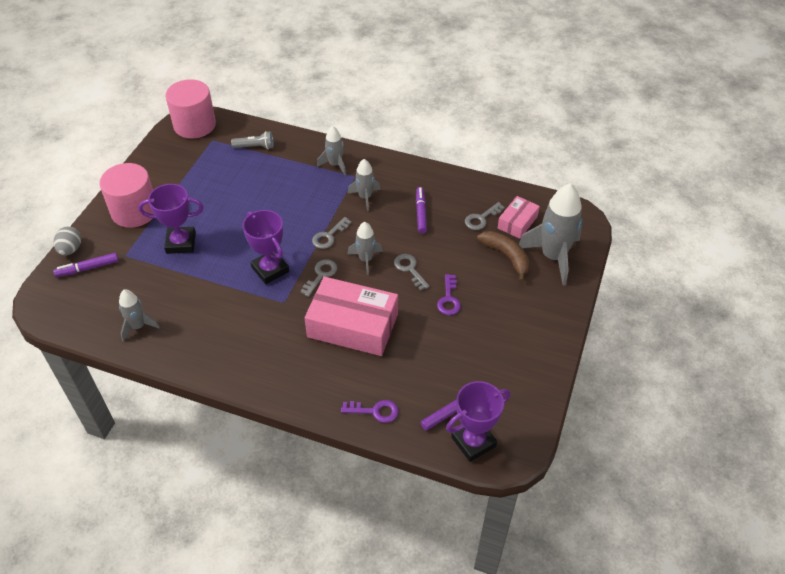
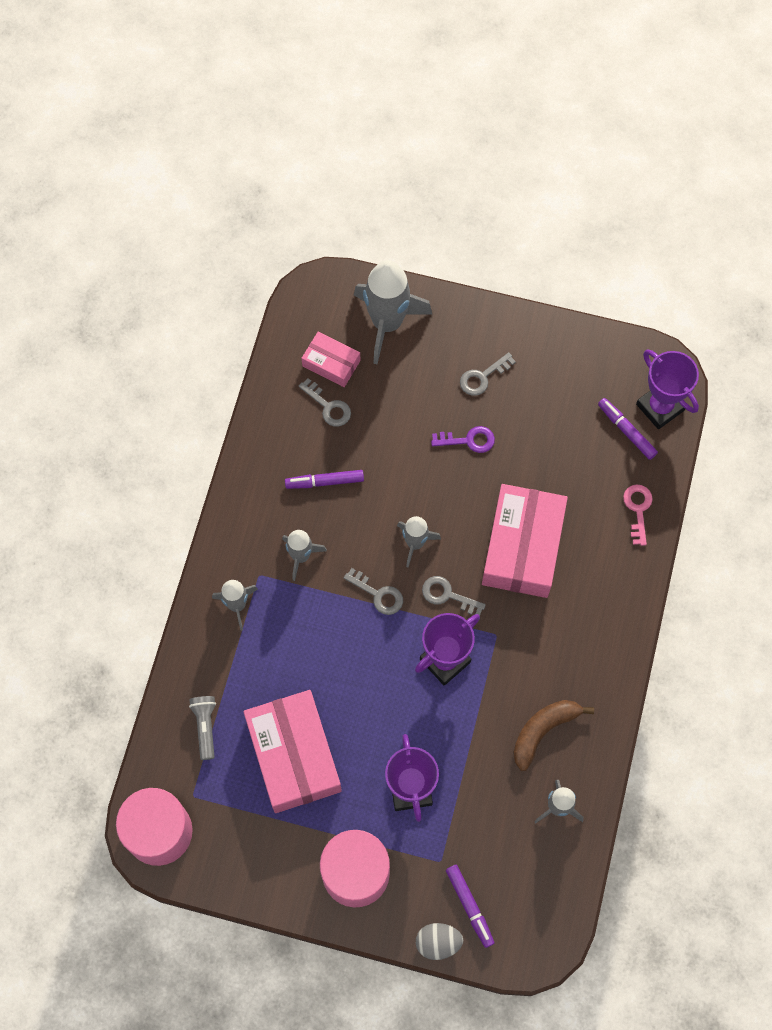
camera: 95 degrees left, 20 degrees up
(224, 186) = (293, 755): none -> pink box
(375, 411) = (638, 509): purple key -> pink key
(409, 269) = (426, 488): grey key -> grey key (482, 377)
(506, 256) = (392, 376): brown banana -> brown banana (543, 731)

